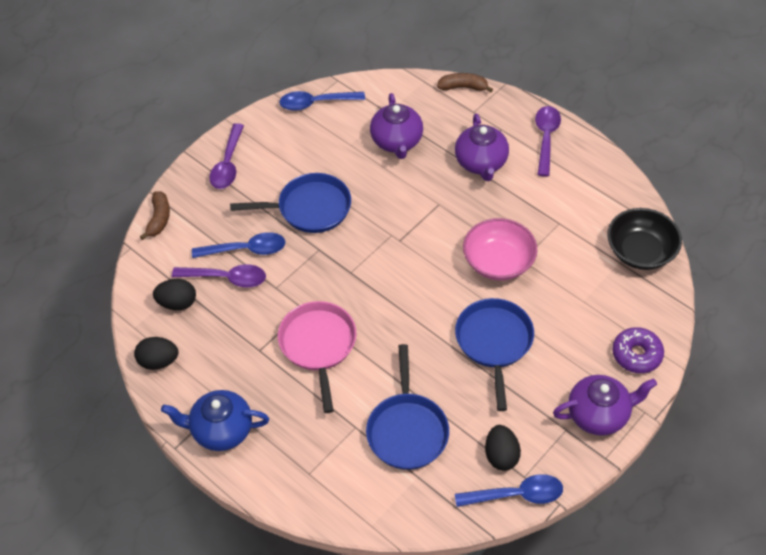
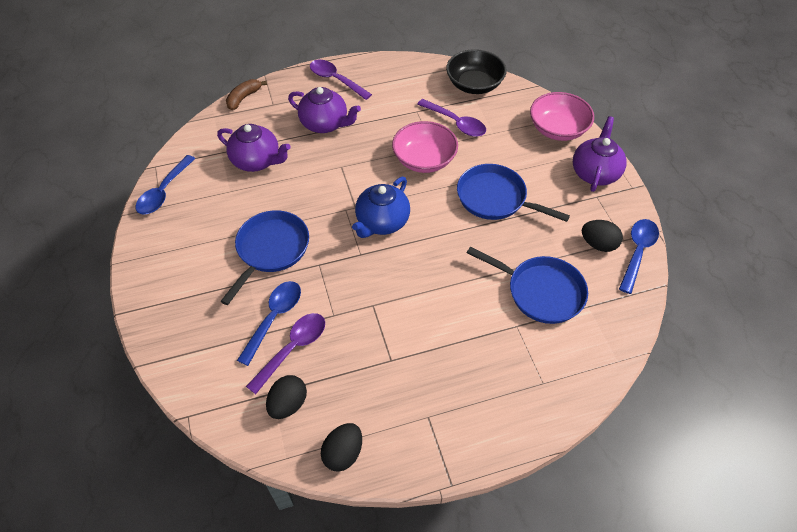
camera: 60 degrees left, 0 degrees up
(159, 219) = (176, 374): brown banana -> none
(221, 430) = (457, 433): blue teapot -> blue teapot (382, 222)
(228, 164) = (166, 286): purple spoon -> purple spoon (456, 123)
(318, 345) = (418, 313): pink pan -> none
(636, 354) = (557, 129): purple donut -> pink bowl

